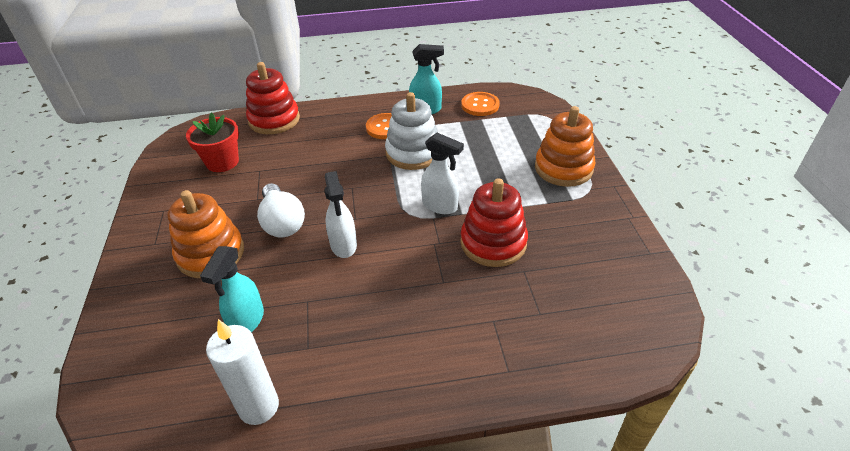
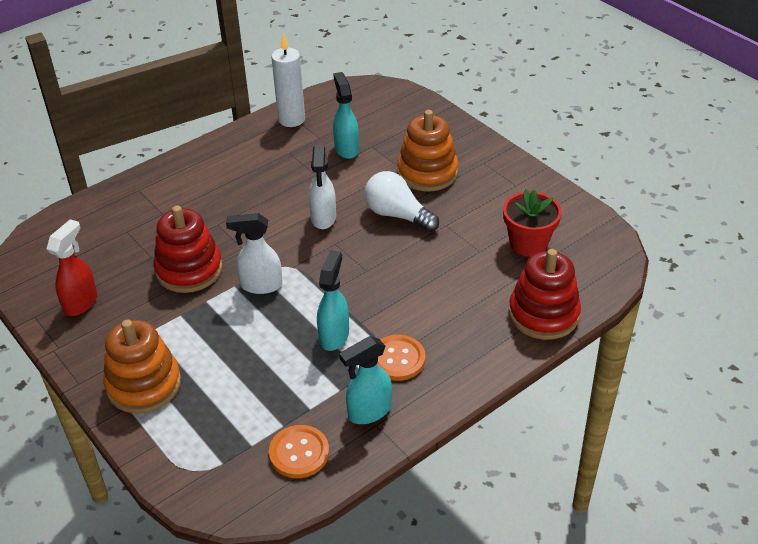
camera: 150 degrees right, 0 degrees up
(343, 245) = (323, 218): white spray bottle -> white spray bottle turned 135 degrees counterclockwise
(413, 153) = (334, 335): white stacking toy -> turquoise spray bottle
(603, 249) = (81, 302): none -> red spray bottle

